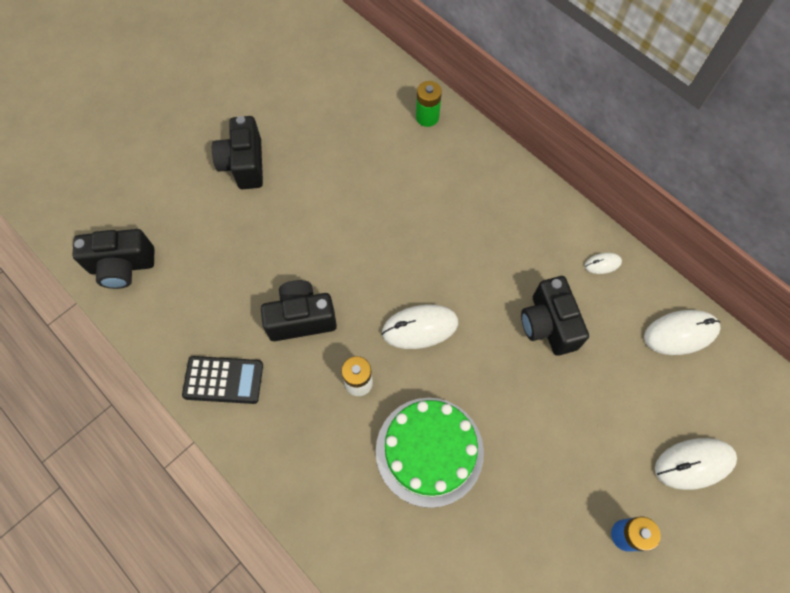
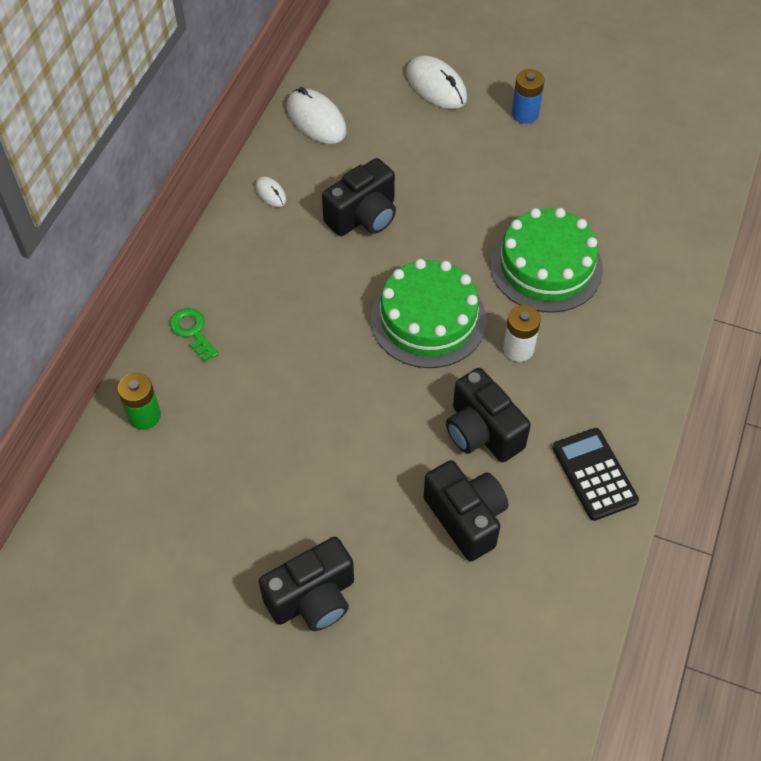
camera: 115 degrees left, 10 degrees down
(122, 266) = (533, 666): black camera -> black camera (466, 518)
(420, 328) = (428, 319): white mouse -> green cake
(485, 165) = (192, 331): none -> green key

